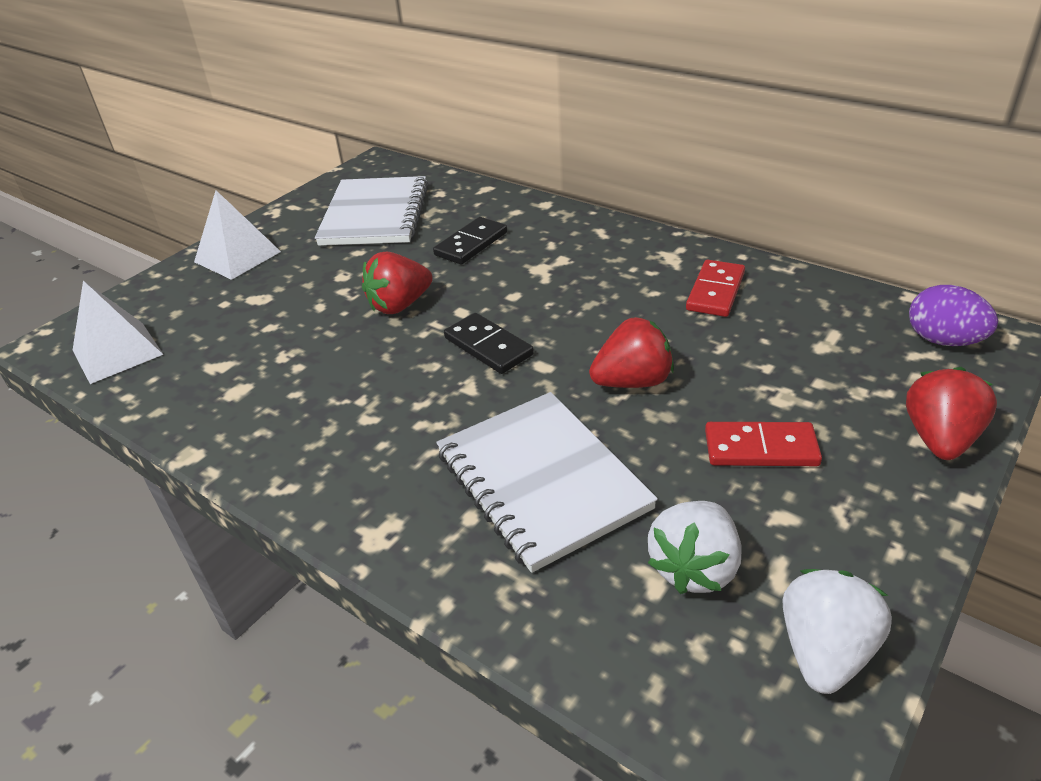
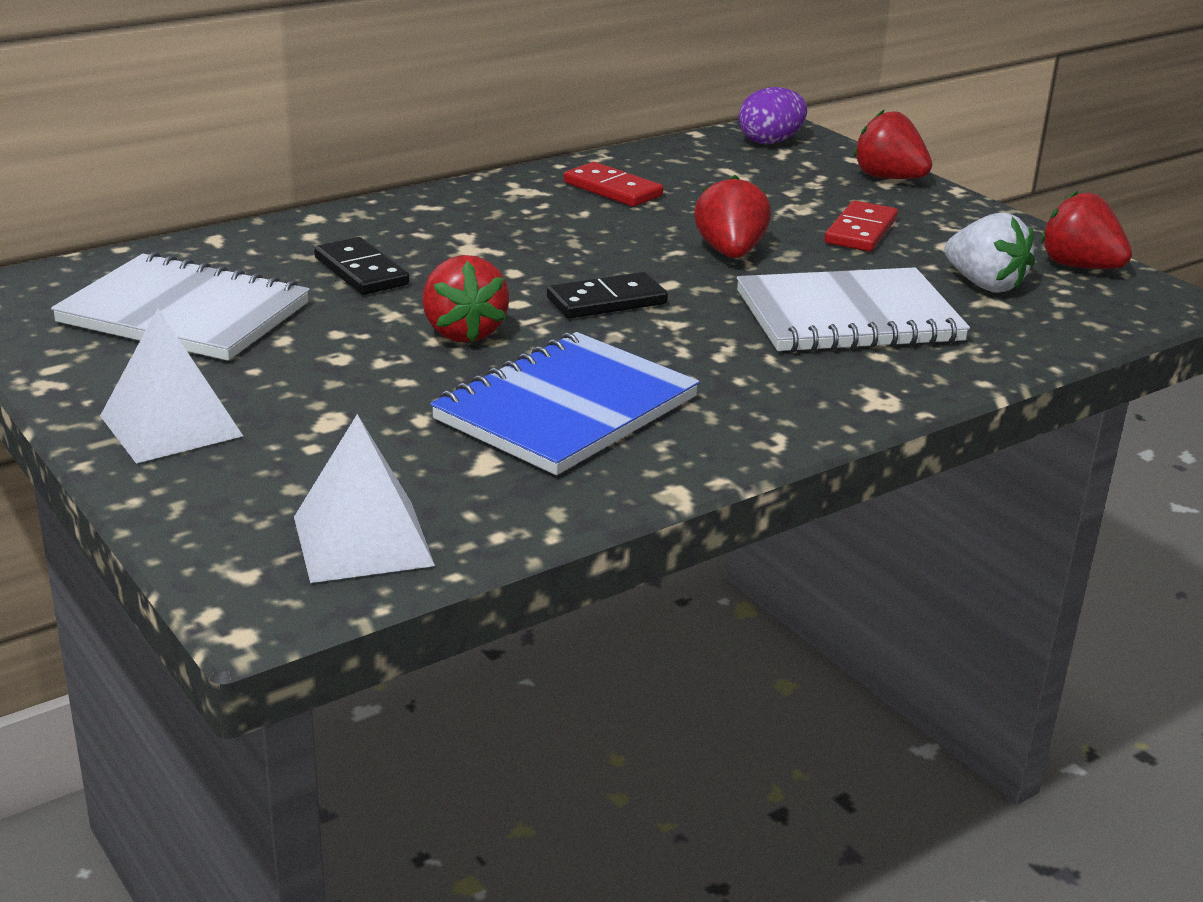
camera: 75 degrees left, 10 degrees down
(301, 376) = (566, 409): none -> blue notebook
(824, 651) = (1079, 267): white strawberry -> red strawberry

